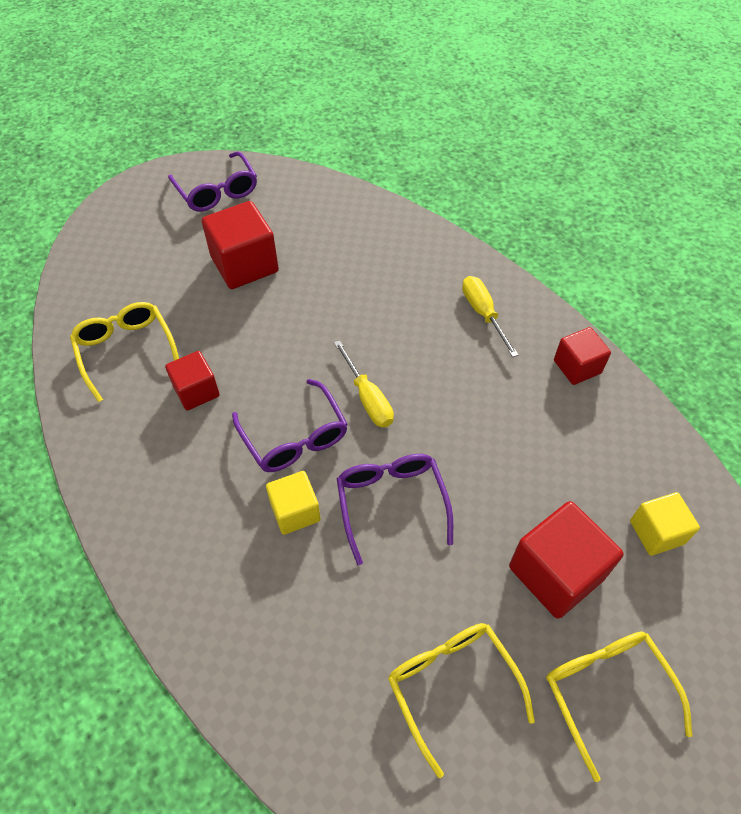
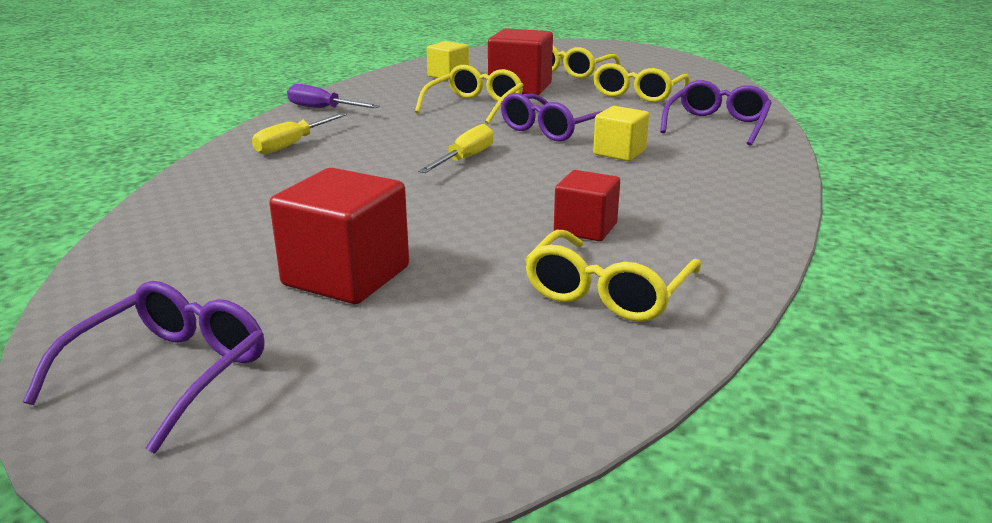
camera: 125 degrees left, 30 degrees down
(295, 437) = (555, 172): purple glasses -> purple glasses (716, 125)
(510, 486) = (474, 106): none -> yellow glasses
(577, 367) = (323, 109): red cube -> purple screwdriver

